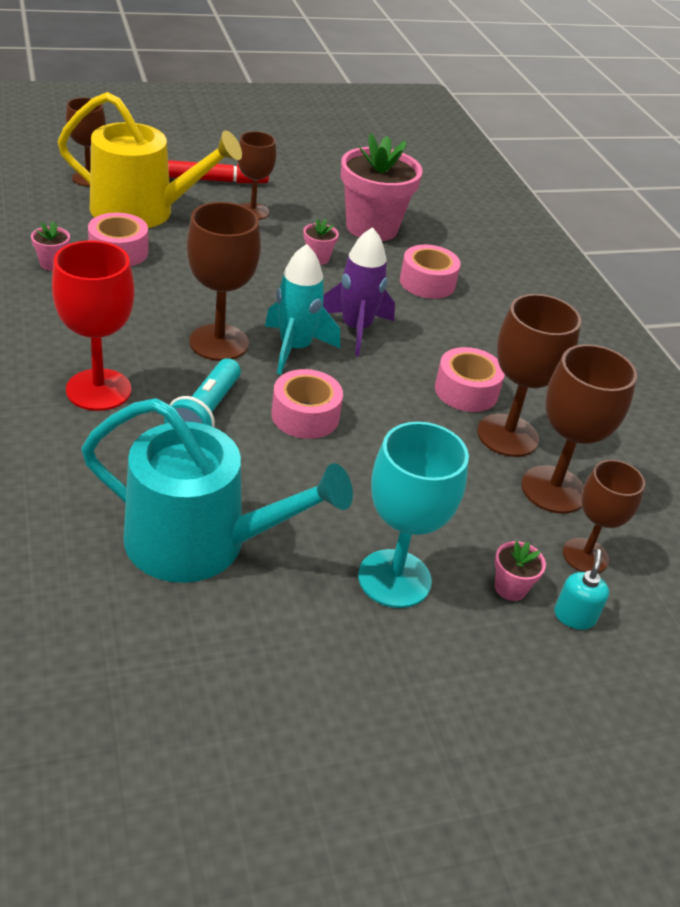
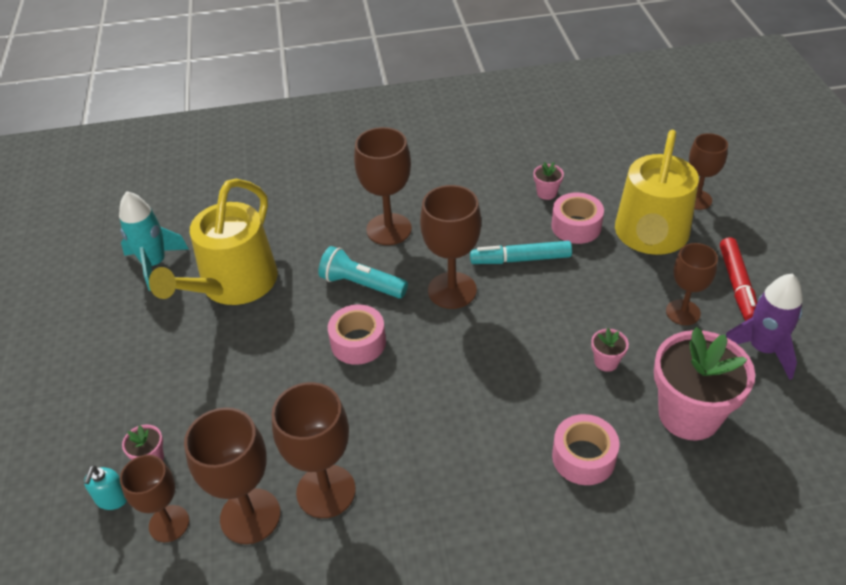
camera: 105 degrees right, 5 degrees up
(98, 390) = (389, 229): red goblet -> brown goblet
(170, 292) = (520, 259): none -> turquoise marker
(200, 542) = (233, 284): turquoise watering can -> yellow watering can
(295, 348) = (449, 339): turquoise rocket -> turquoise rocket (154, 264)
(356, 329) = (484, 385): purple rocket -> purple rocket (762, 349)
(394, 578) = (178, 385): turquoise goblet -> none
(466, 391) = (392, 466): pink tape -> none
(574, 616) = (112, 499): turquoise soap dispenser -> turquoise soap dispenser turned 75 degrees clockwise

